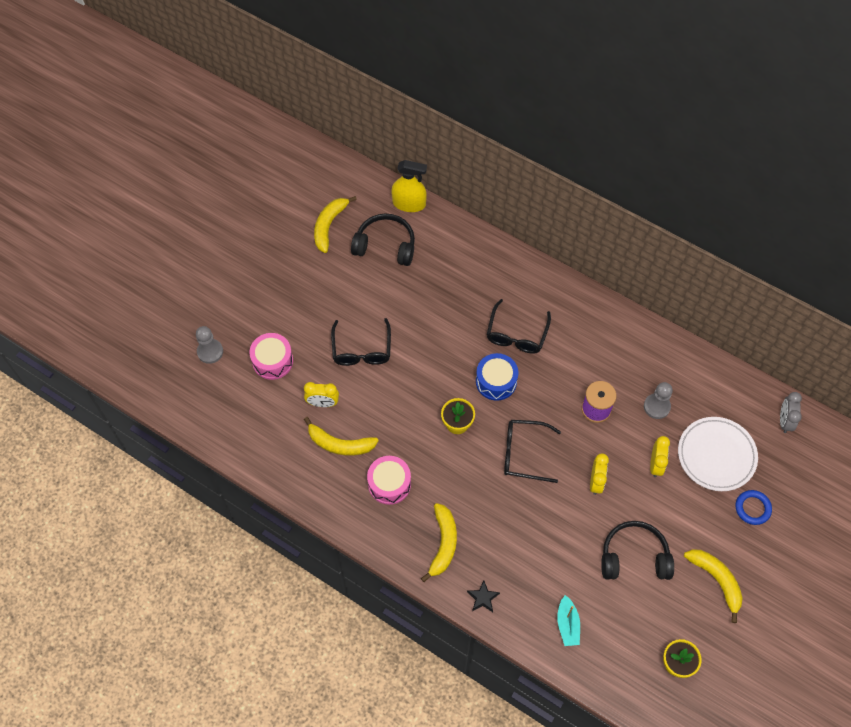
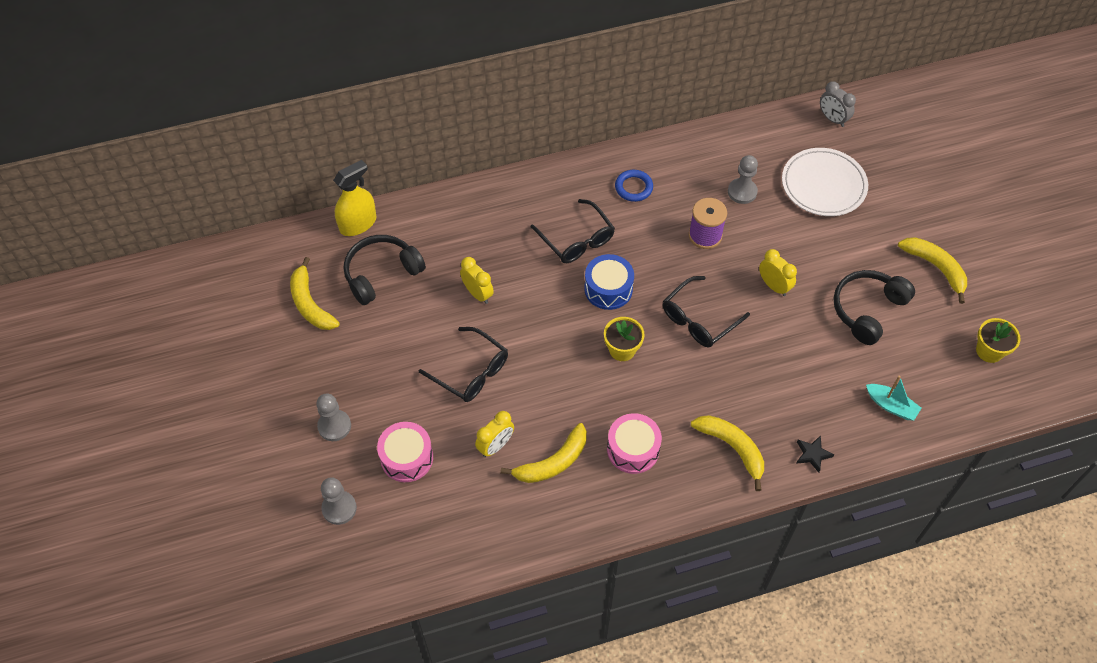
camera: 50 degrees left, 5 degrees down
(259, 306) = (334, 426): none -> grey pawn
(655, 464) = (795, 232): yellow clock -> yellow clock (478, 293)
(716, 580) = (935, 267): yellow banana -> yellow banana turned 45 degrees clockwise
(752, 508) = (891, 196): blue ring -> blue ring (633, 187)

